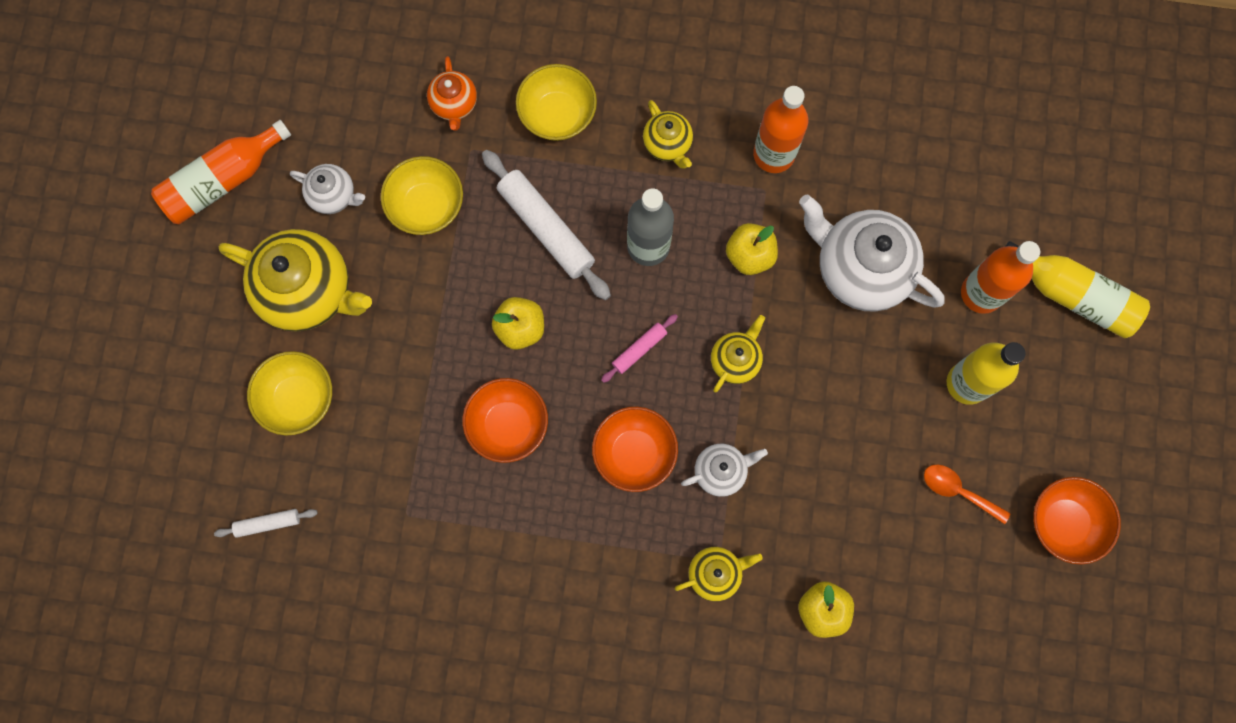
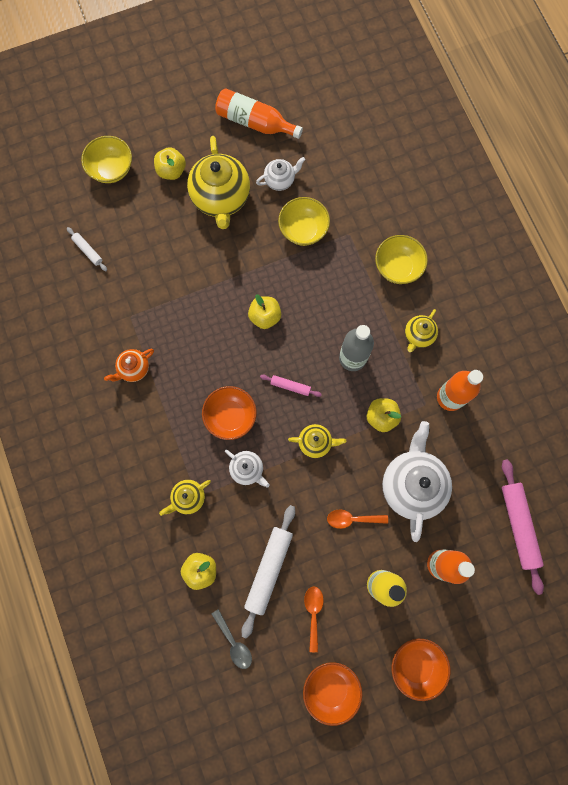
camera: 60 degrees right, 0 degrees up
(221, 337) = (171, 171): none -> yellow apple
(298, 399) = (161, 227): yellow bowl -> yellow bowl (111, 169)
(333, 196) = (280, 180): white teapot -> white teapot turned 105 degrees counterclockwise
(454, 105) = (369, 211): orange teapot -> orange teapot (134, 369)
(508, 425) = (208, 340): orange bowl -> orange bowl (416, 664)
(546, 228) = (329, 298): white rolling pin -> white rolling pin (268, 569)
(715, 573) = (188, 498): yellow teapot -> yellow teapot turned 105 degrees clockwise
(863, 371) = (352, 519): none -> orange spoon
(941, 617) = (234, 642): none -> grey spoon
(984, 170) = (518, 525): none -> pink rolling pin
(1072, 295) = (474, 621): yellow bottle -> none

